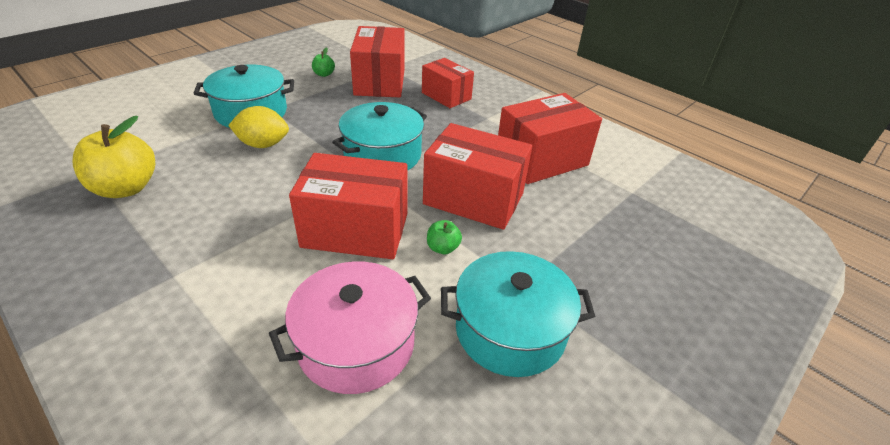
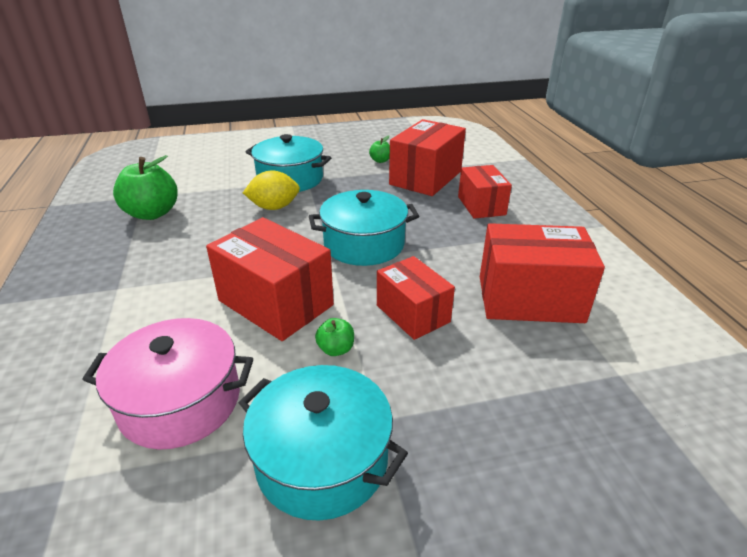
camera: 35 degrees right, 5 degrees down
(126, 188) = (152, 213): yellow apple -> green apple
(263, 144) = (274, 207): yellow lemon -> yellow lemon turned 45 degrees counterclockwise
(473, 199) = (412, 313): red box -> red box, size x0.64

